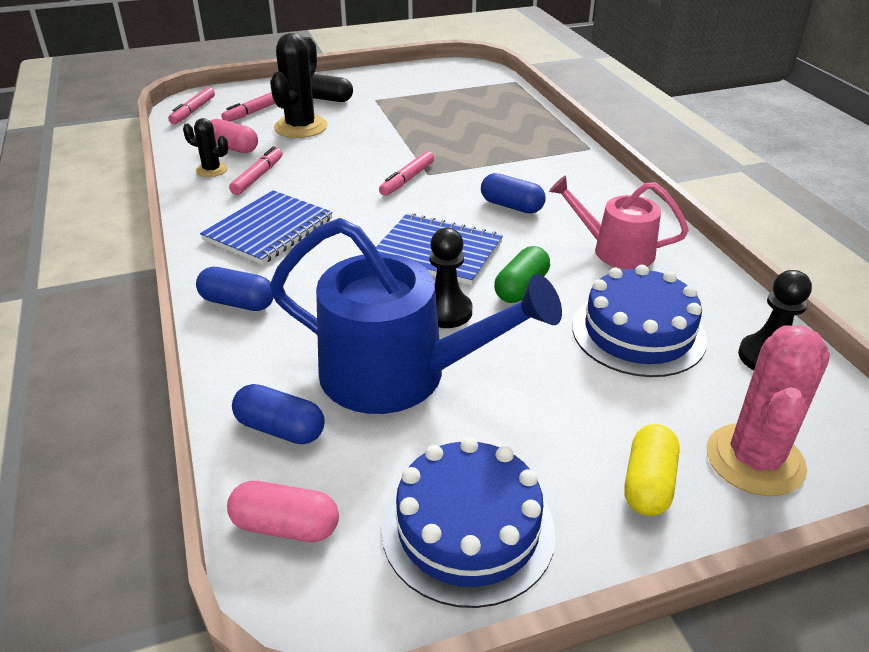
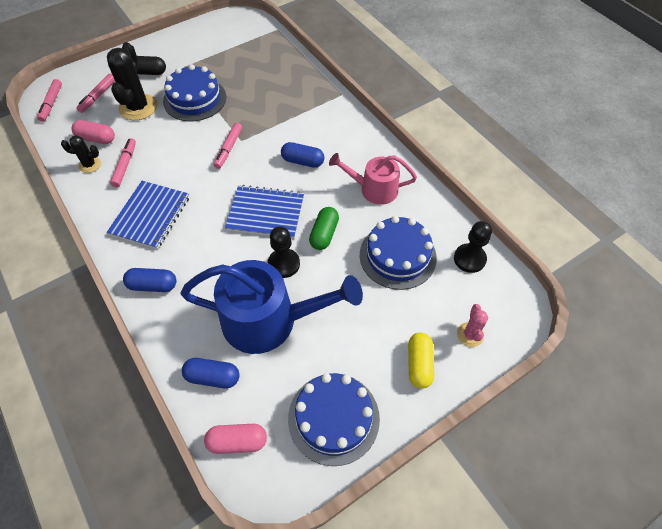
camera: 15 degrees left, 20 degrees up
(379, 129) = (195, 99): none -> blue cake
(754, 460) = (470, 334): pink cactus -> pink cactus, size x0.53

